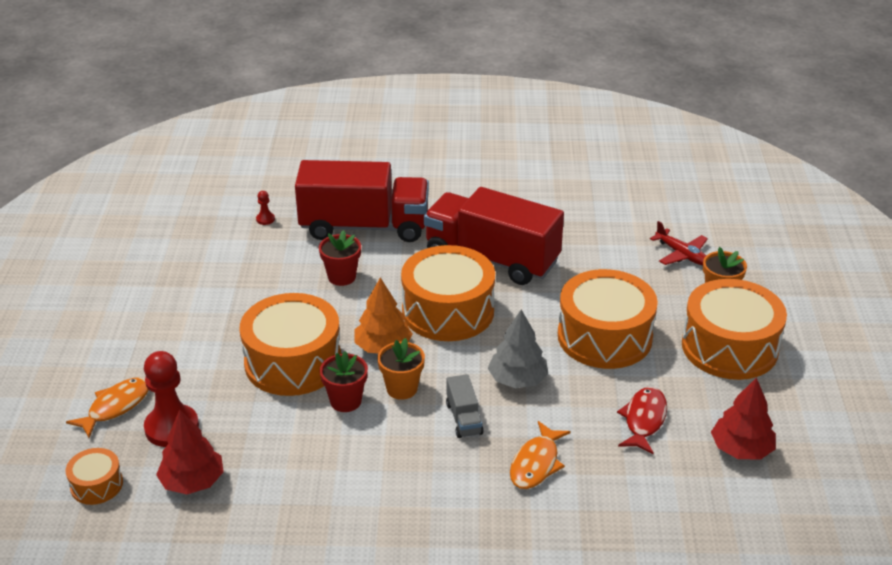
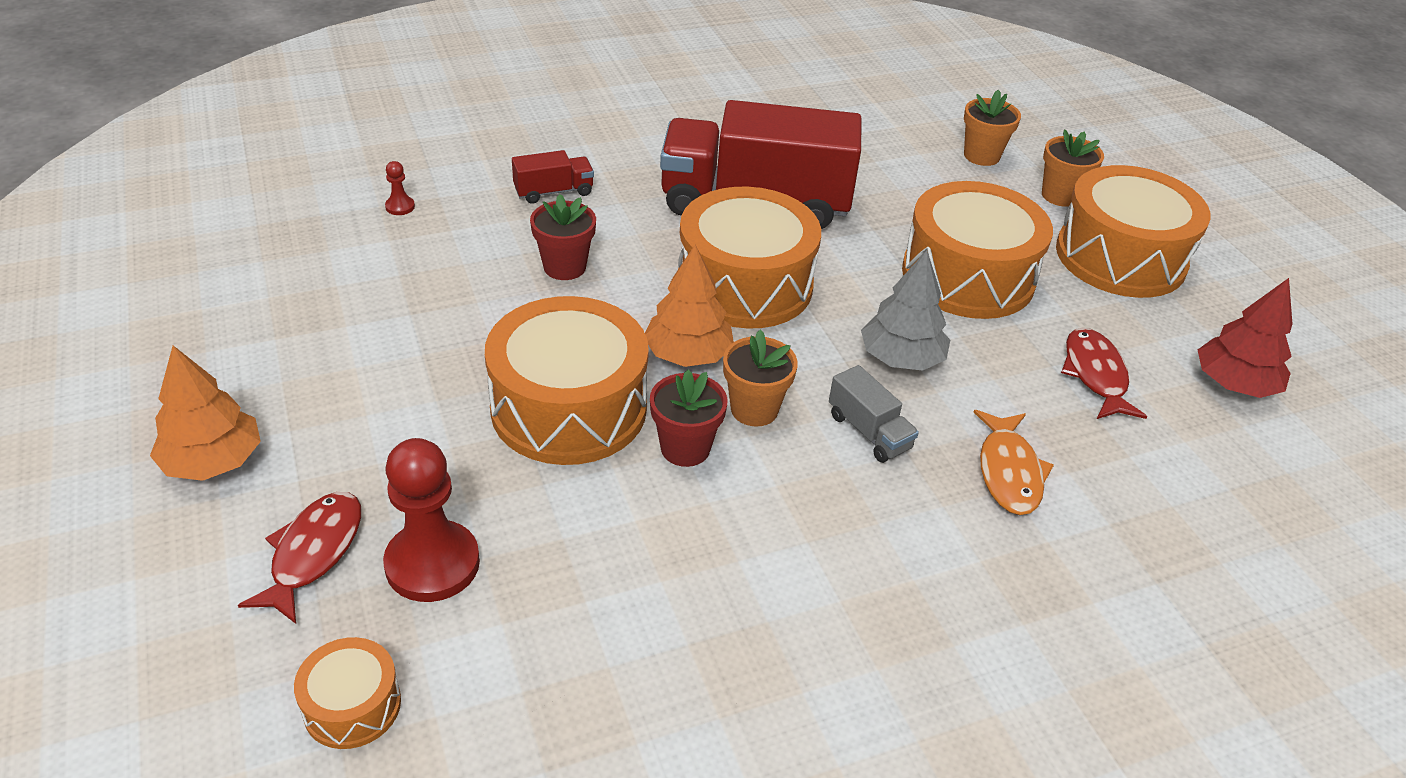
camera: 25 degrees left, 5 degrees up
(90, 347) = (213, 461): none -> orange tree
(116, 407) = (313, 553): orange fish -> red fish
(192, 481) = (521, 648): red tree -> none
(364, 226) = (553, 192): red truck -> red truck, size x0.41
(681, 254) = (981, 156): red plane -> orange flower pot

